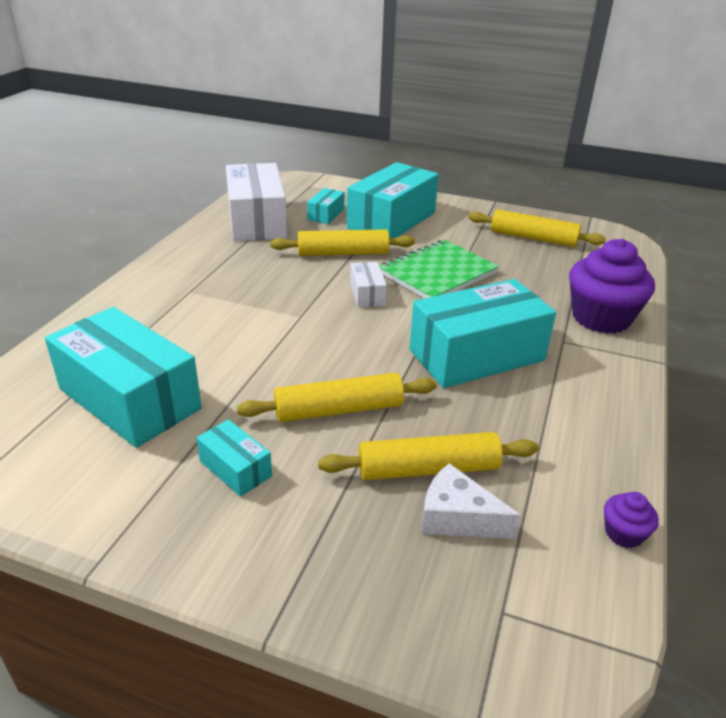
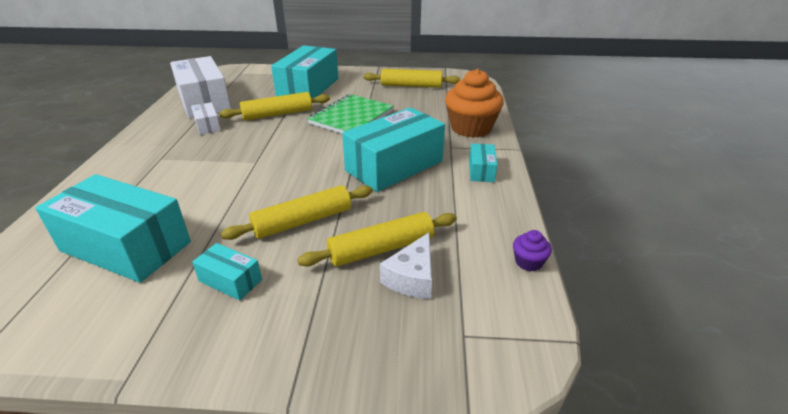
camera: 15 degrees left, 0 degrees up
(326, 214) = (257, 90): turquoise box -> turquoise box (481, 171)
(367, 294) = (303, 138): white box -> white box (207, 125)
(457, 517) = (412, 278): white cheese -> white cheese turned 75 degrees counterclockwise
(601, 318) = (471, 128): purple cupcake -> orange cupcake

